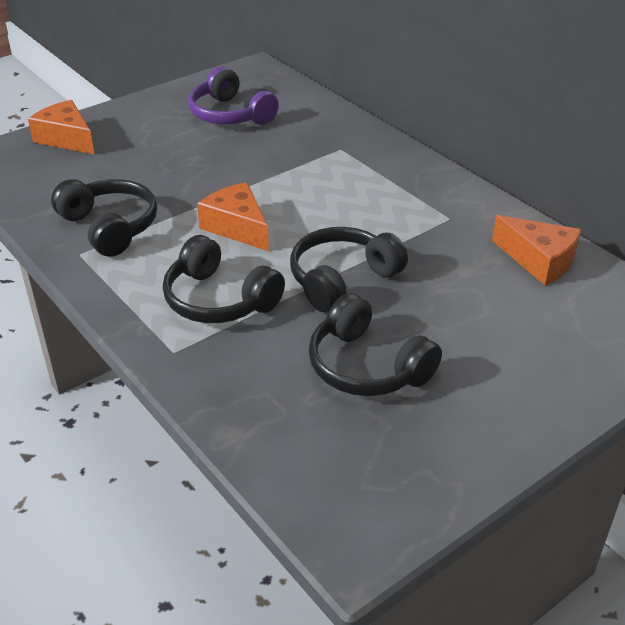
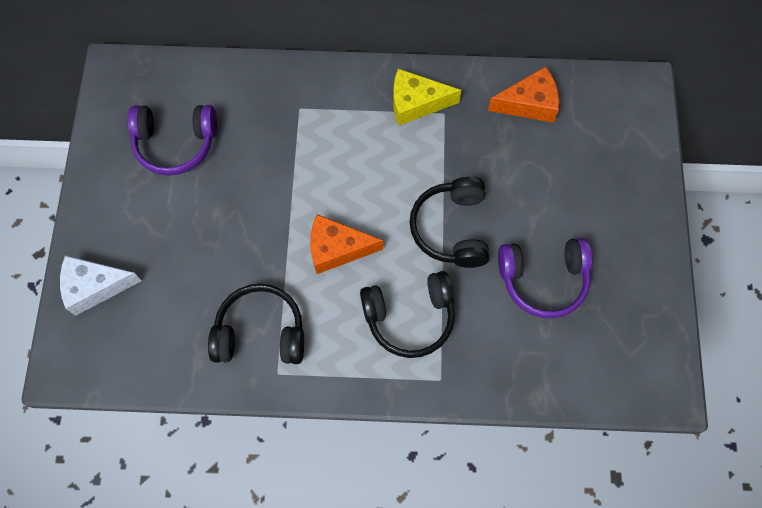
camera: 50 degrees left, 30 degrees up
(66, 138) = (95, 287): orange cheese -> white cheese
(367, 366) = (543, 279): black headphones -> purple headphones
(435, 199) = (416, 103): none -> yellow cheese

